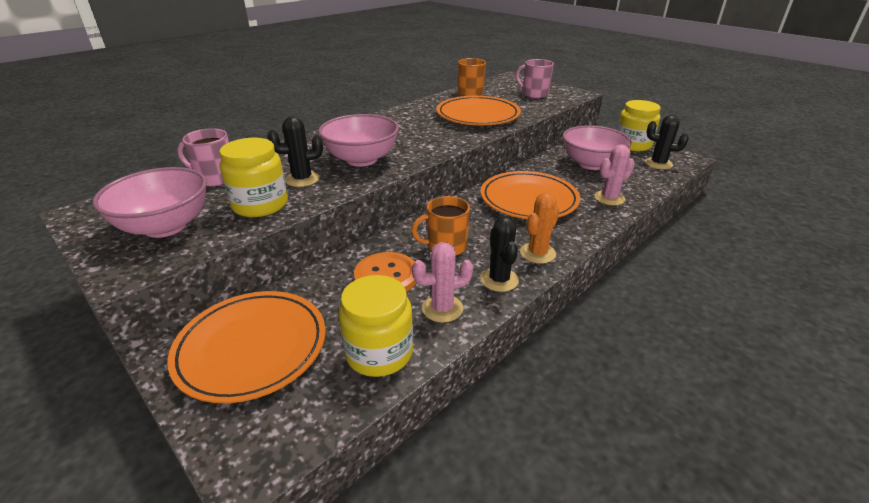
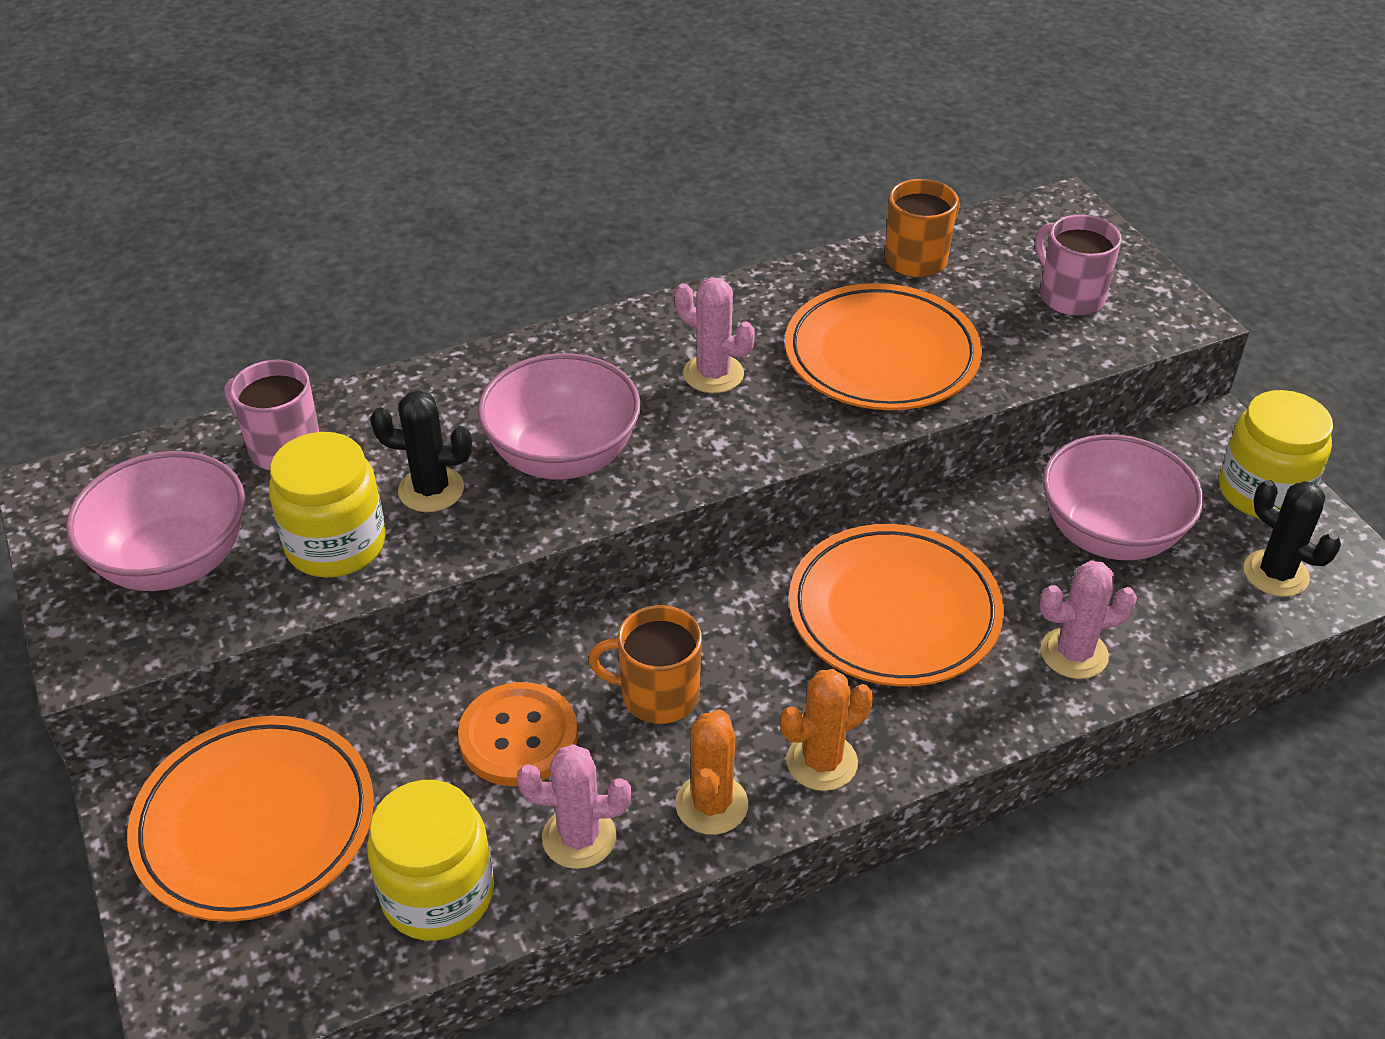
camera: 20 degrees right, 10 degrees up
(413, 129) = (713, 374): none -> pink cactus
(499, 280) = (711, 804): black cactus -> orange cactus

